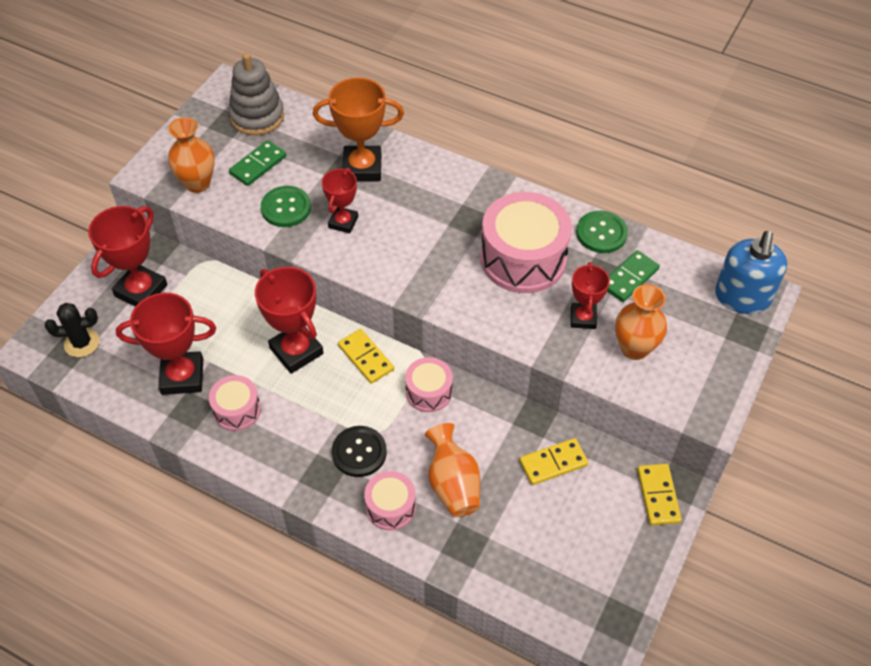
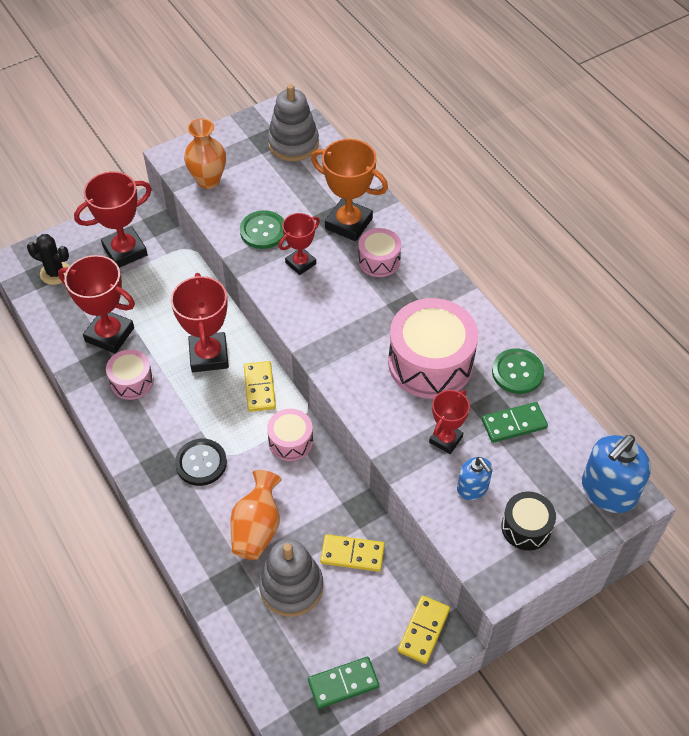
camera: 30 degrees right, 0 degrees up
(258, 165) = (265, 185): green domino -> green domino (343, 684)
(390, 507) = (195, 520): pink drum -> pink drum (379, 260)
(520, 519) = (291, 587): none -> grey stacking toy
(634, 348) = (472, 488): orange vase -> blue soap dispenser
(700, 359) = (526, 527): none -> black drum

